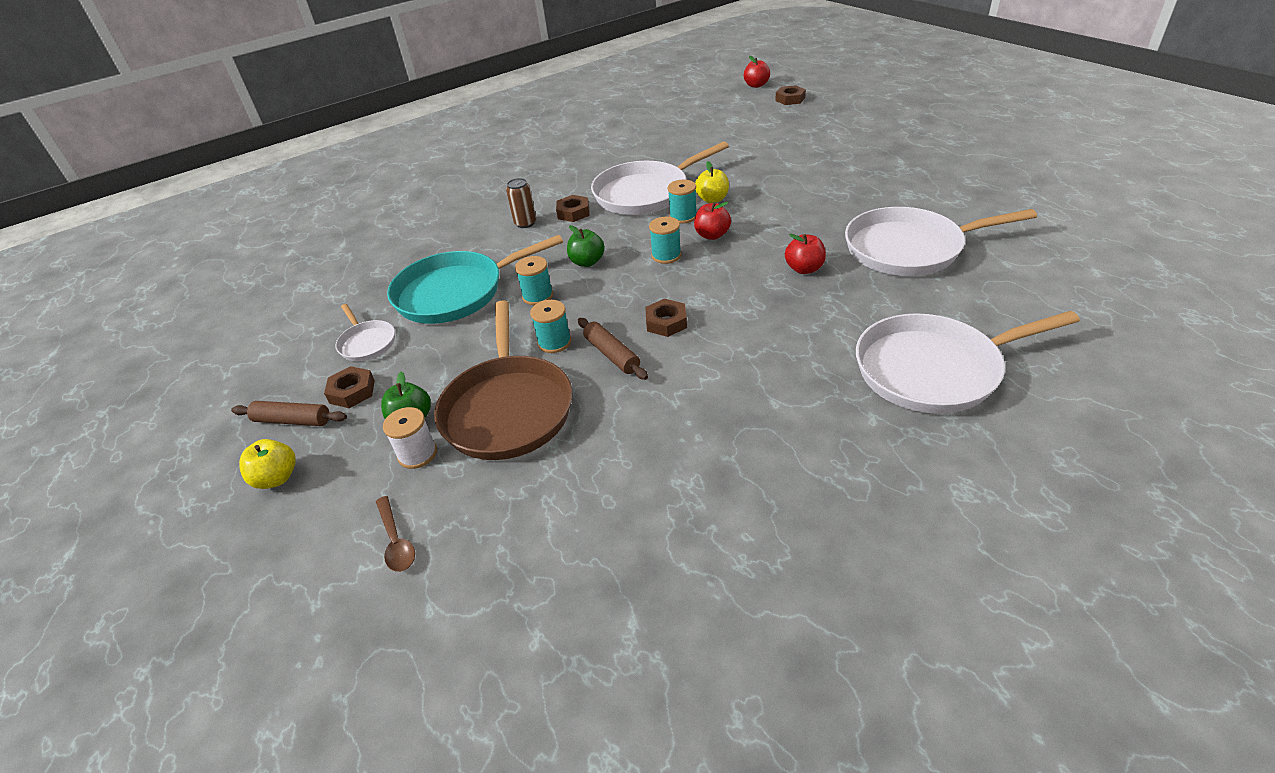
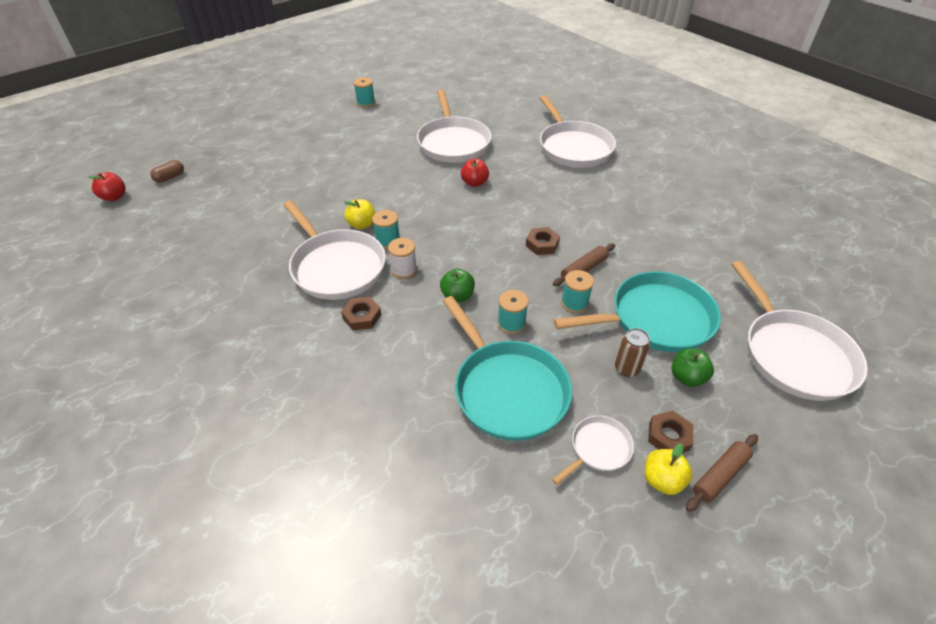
camera: 100 degrees left, 5 degrees up
(277, 478) = (784, 458): yellow apple -> yellow apple (662, 480)
(292, 420) = (719, 475): brown rolling pin -> brown rolling pin turned 45 degrees clockwise
(396, 541) = (794, 355): brown spoon -> white pan
(417, 454) = (719, 363): white spool -> white spool (404, 270)
(508, 409) = (656, 319): brown pan -> turquoise pan
(525, 223) = (376, 354): brown can -> brown can (626, 369)
(666, 255) = (451, 248): turquoise spool -> turquoise spool (366, 103)
(712, 235) = (422, 224): red apple -> none
(790, 99) = (170, 177): brown nut -> brown capsule

